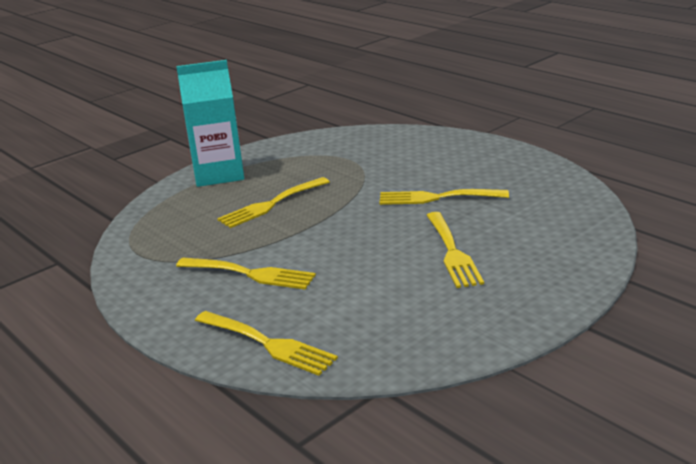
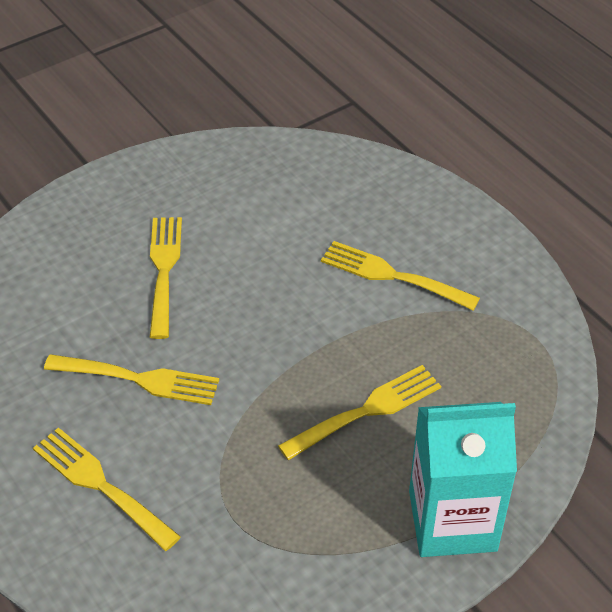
camera: 175 degrees left, 20 degrees up
(268, 344) = (373, 182): yellow fork -> yellow fork (100, 485)

